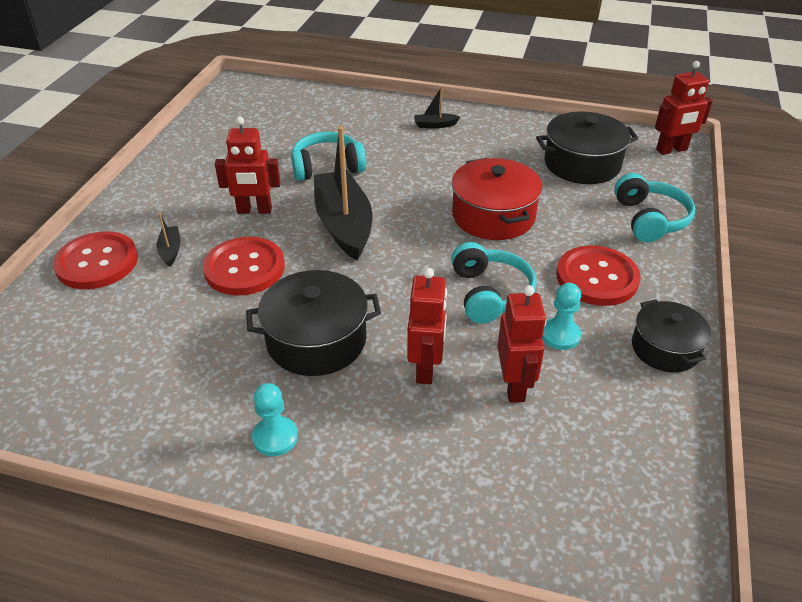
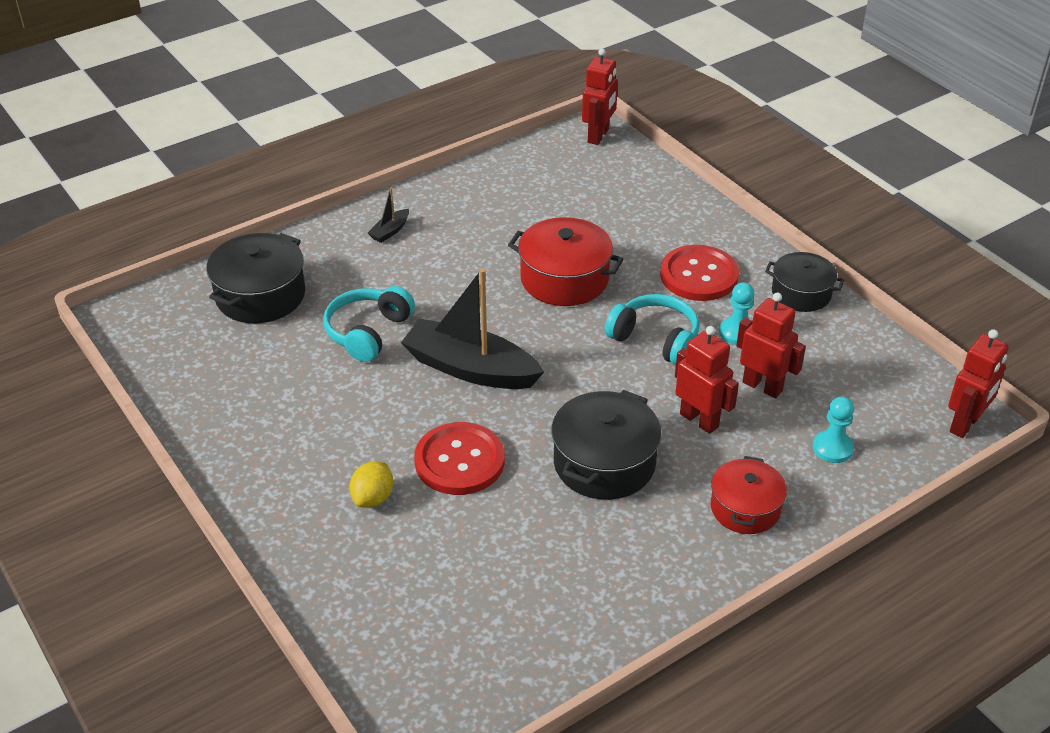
camera: 50 degrees left, 0 degrees up
(97, 262) = (330, 558): red button -> none
(170, 250) = (373, 498): black boat -> yellow lemon
(254, 210) = (378, 413): red robot -> red robot (965, 424)
(275, 437) = (688, 540): turquoise pawn -> turquoise pawn (832, 448)
(349, 455) = (745, 508): none -> red pot
(582, 164) = (557, 190): black pot -> black pot (260, 295)
(649, 219) = (666, 206): turquoise headphones -> none

